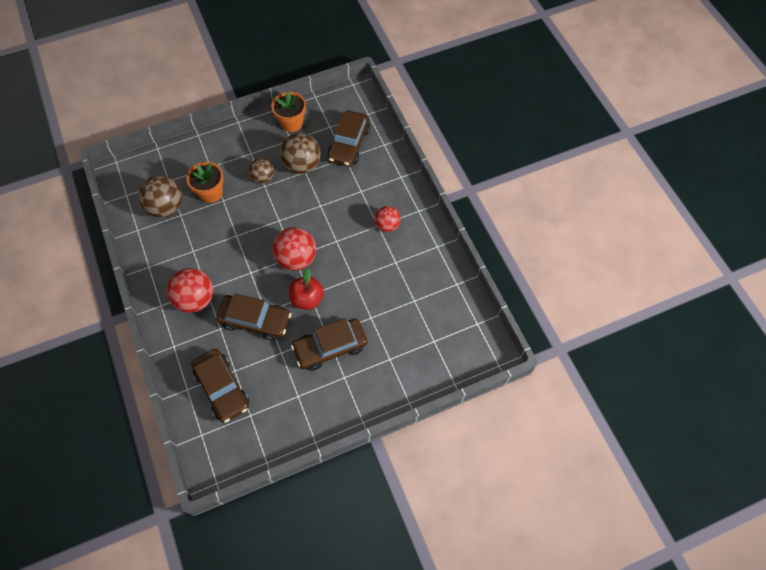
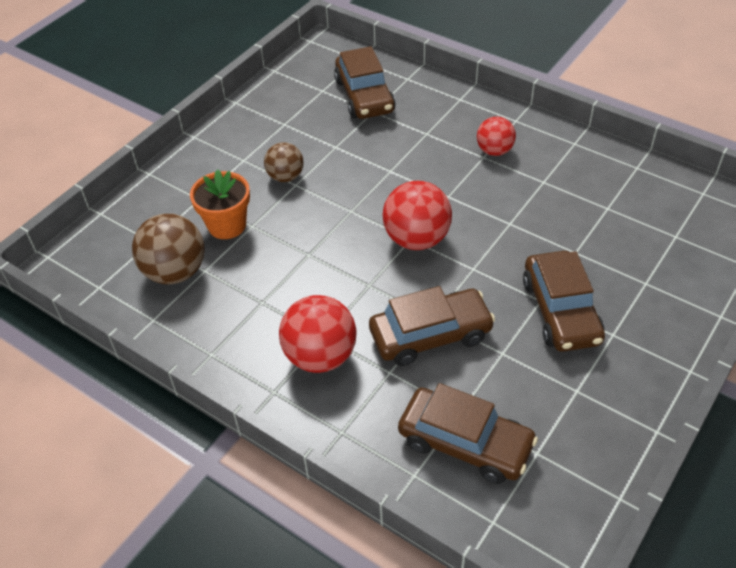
camera: 30 degrees left, 15 degrees down
(291, 123) = (269, 107): orange flower pot -> none
(302, 165) = (325, 141): brown ball -> none
(307, 299) = (475, 274): red apple -> none
(330, 347) = (561, 311): brown car -> brown car turned 45 degrees counterclockwise

